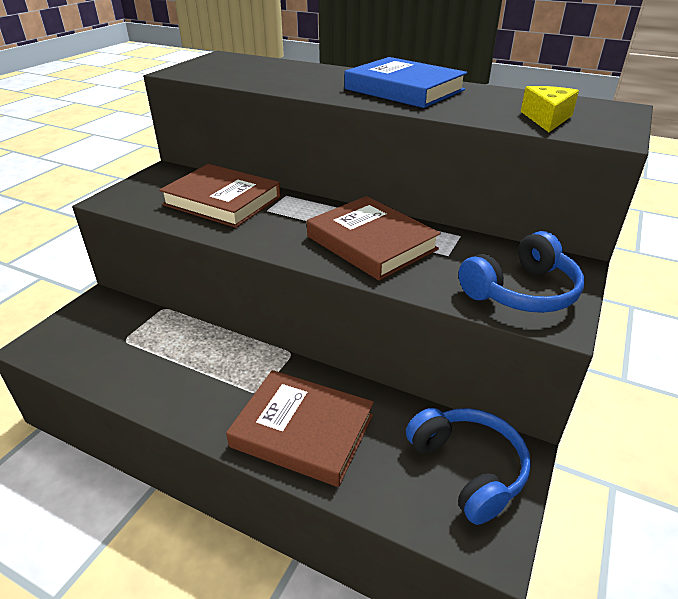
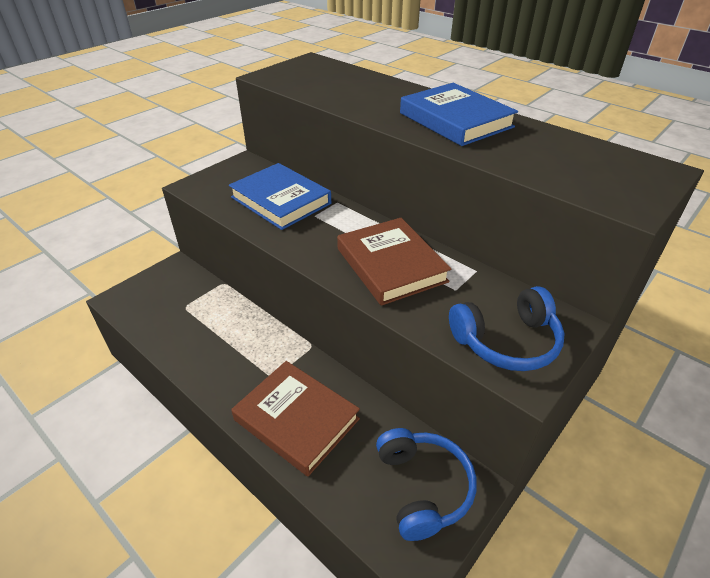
camera: 15 degrees right, 5 degrees up
(222, 201) = (281, 200): brown book -> blue book
(546, 118) = (575, 175): yellow cheese -> none

